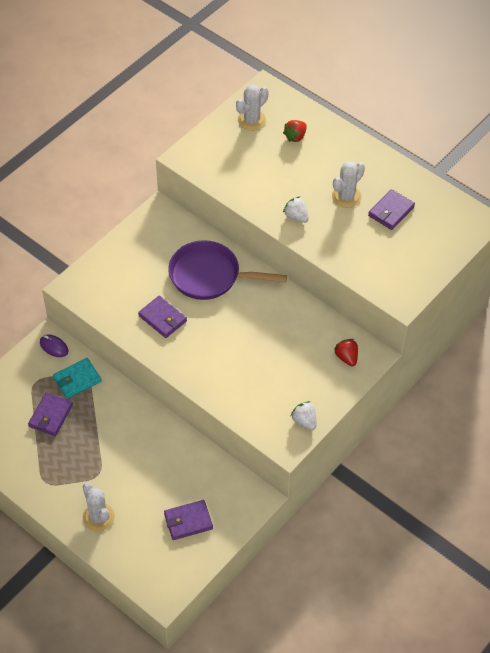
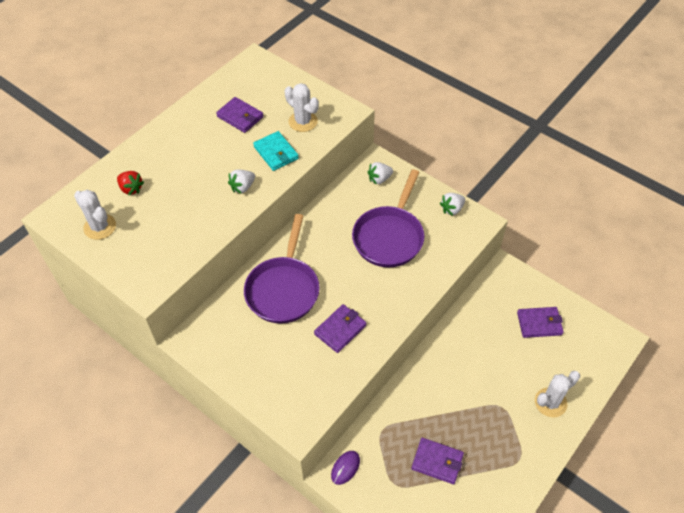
camera: 90 degrees left, 0 degrees up
(77, 379) = (388, 438): turquoise wallet -> turquoise wallet (276, 153)
(188, 521) = (539, 323): purple wallet -> purple wallet turned 75 degrees counterclockwise
(269, 362) = (389, 237): none -> purple pan
(346, 196) = (219, 148): white cactus -> white cactus (303, 121)
(346, 357) = (379, 179): red strawberry -> white strawberry

